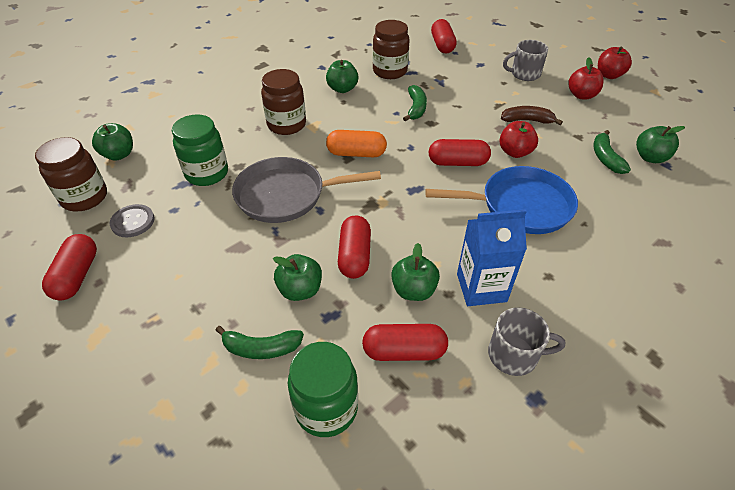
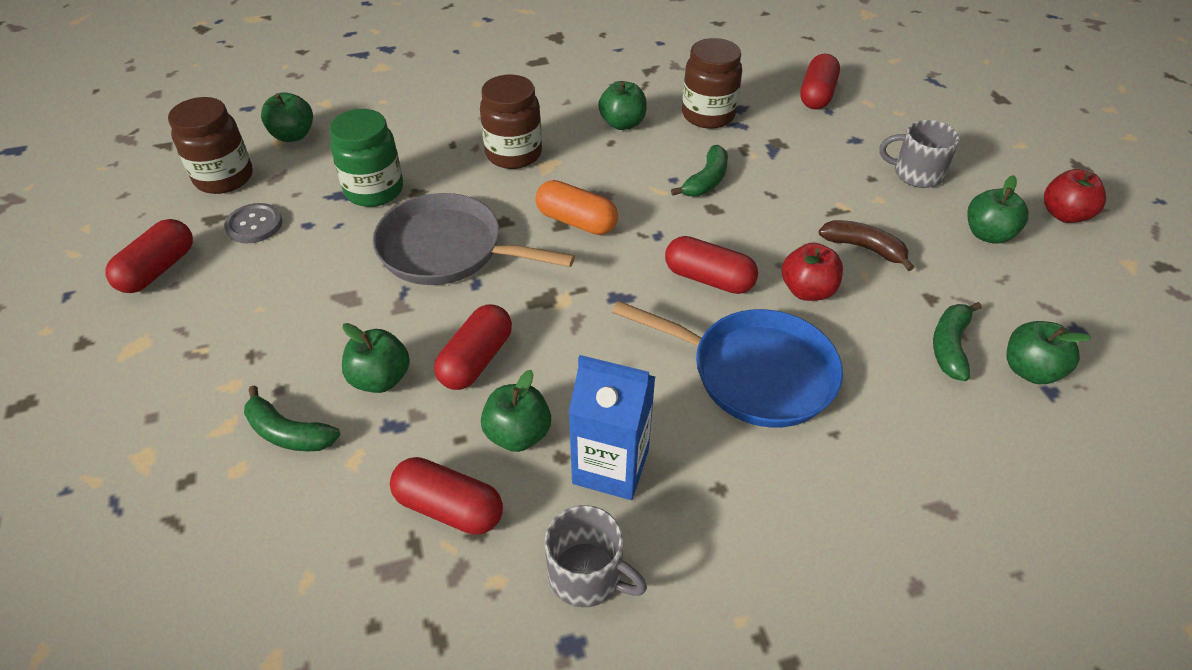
camera: 25 degrees right, 0 degrees up
(326, 408) = (310, 537): green jar -> none
(581, 95) = (988, 234): red apple -> green apple

